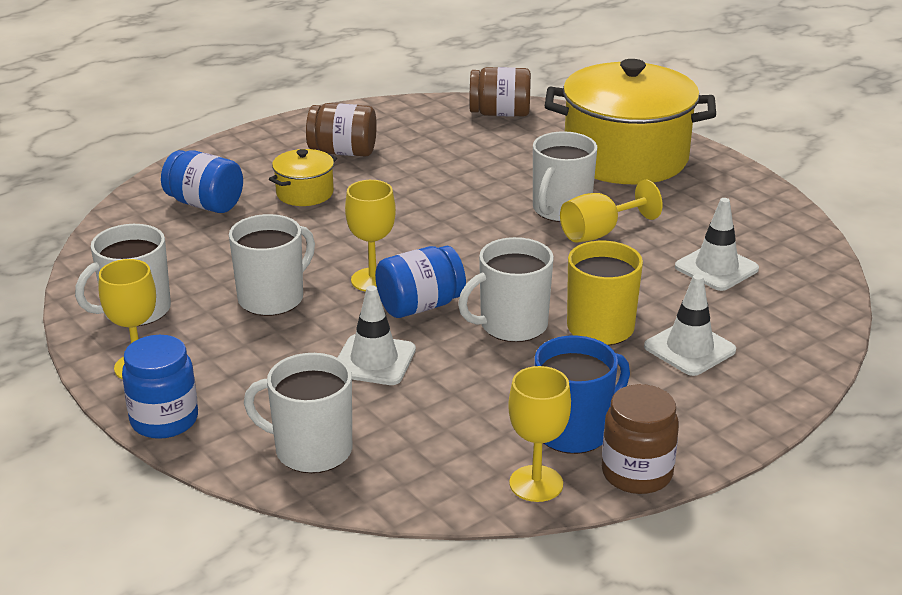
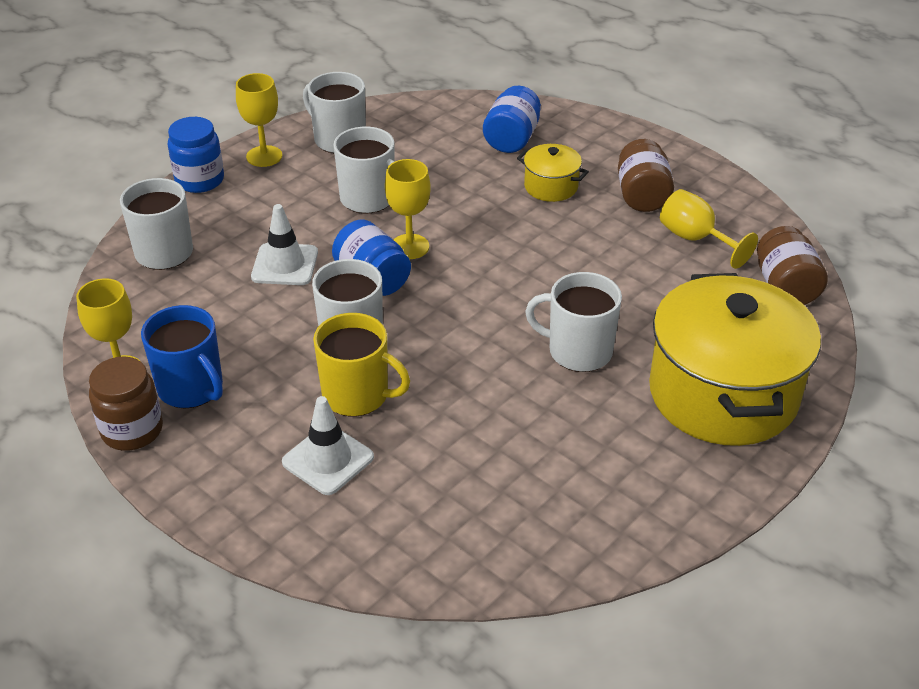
camera: 80 degrees right, 10 degrees up
(599, 233) = (538, 383): yellow goblet -> yellow goblet (695, 239)
(716, 268) = (489, 478): white traffic cone -> none

